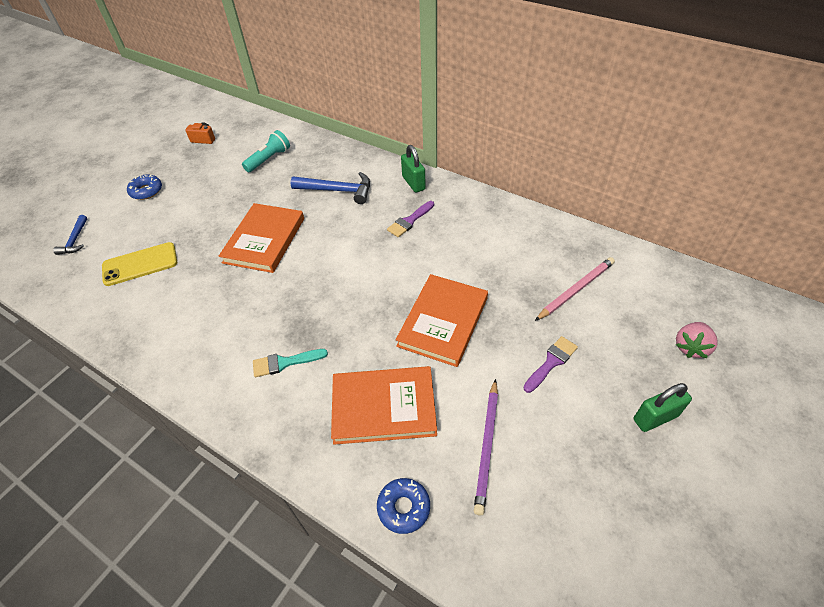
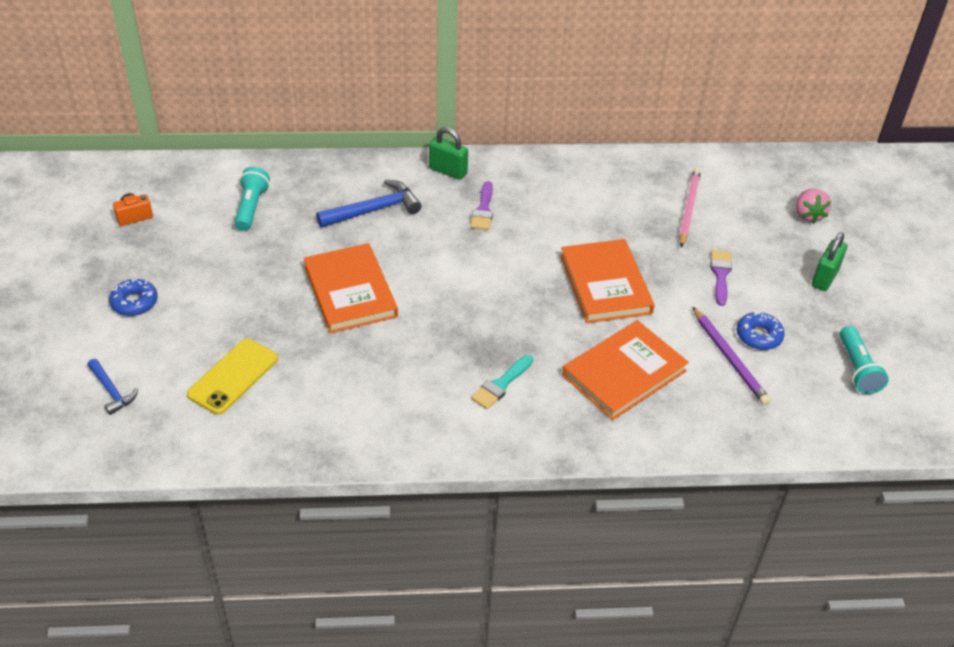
camera: 40 degrees left, 5 degrees down
(403, 507) = (710, 430): blue donut -> blue donut (758, 336)
(608, 535) = (857, 369): none -> turquoise flashlight

